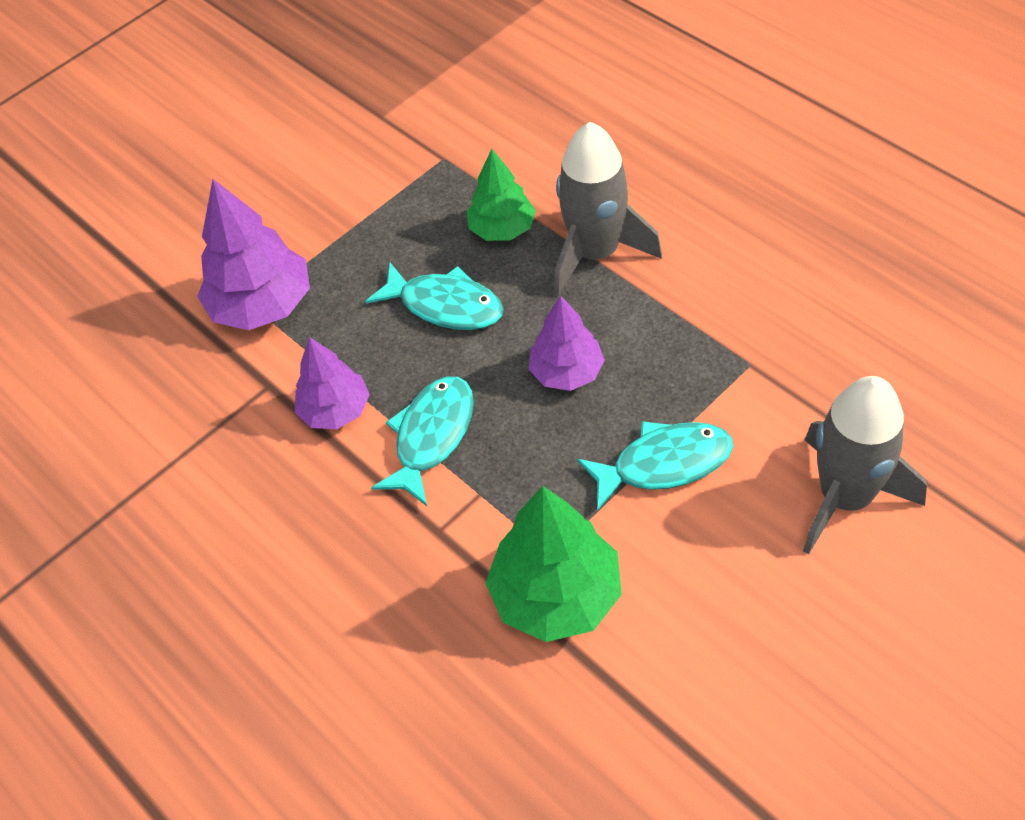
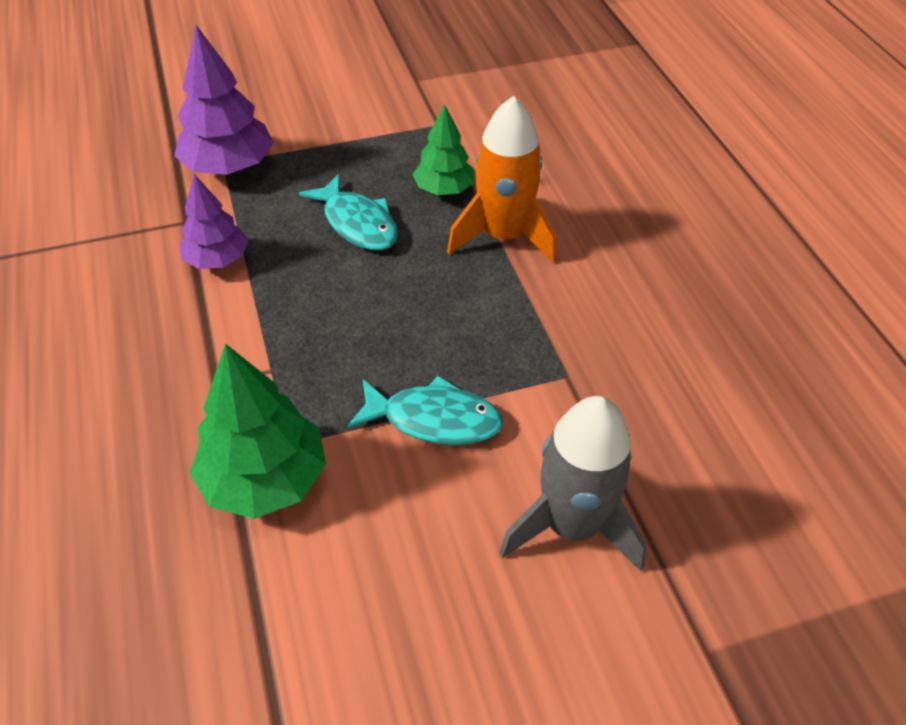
camera: 20 degrees right, 5 degrees down
(431, 436) = (270, 311): turquoise fish -> none
(566, 372) = (411, 312): purple tree -> none
(595, 253) = (503, 236): grey rocket -> orange rocket

